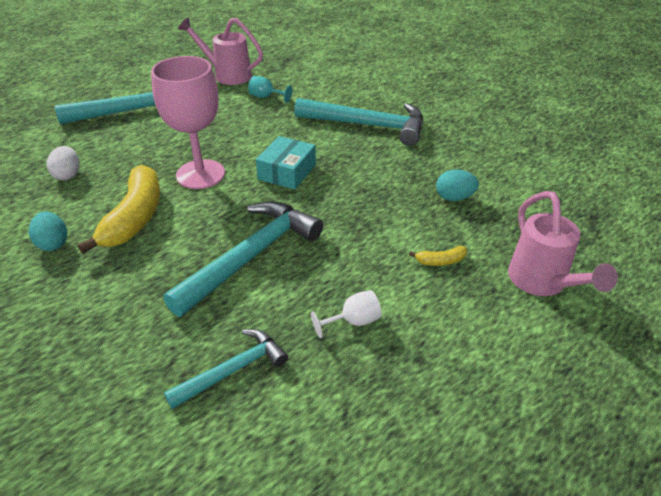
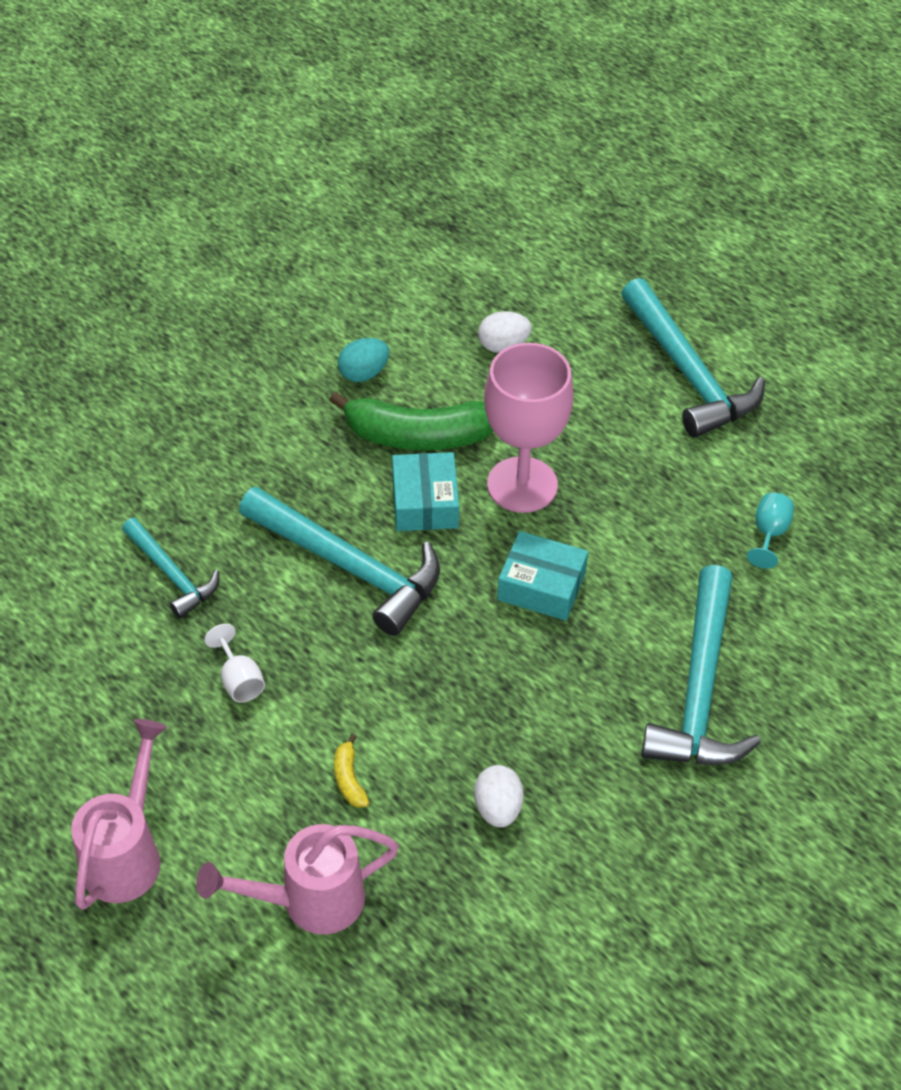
camera: 85 degrees right, 10 degrees up
(134, 218) = (417, 436): yellow banana -> green banana
(201, 217) = (425, 502): none -> turquoise box
(227, 75) = (838, 468): pink watering can -> pink watering can (126, 853)
(454, 198) = (498, 808): turquoise egg -> white egg

